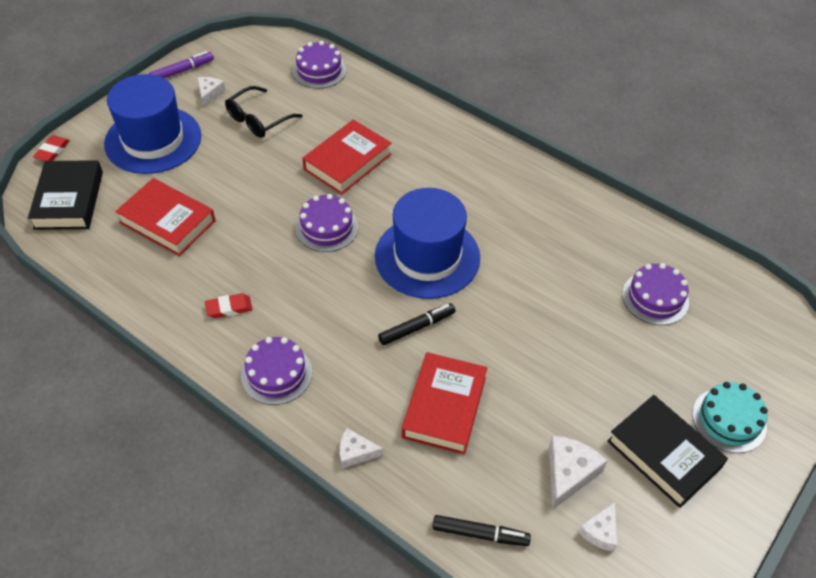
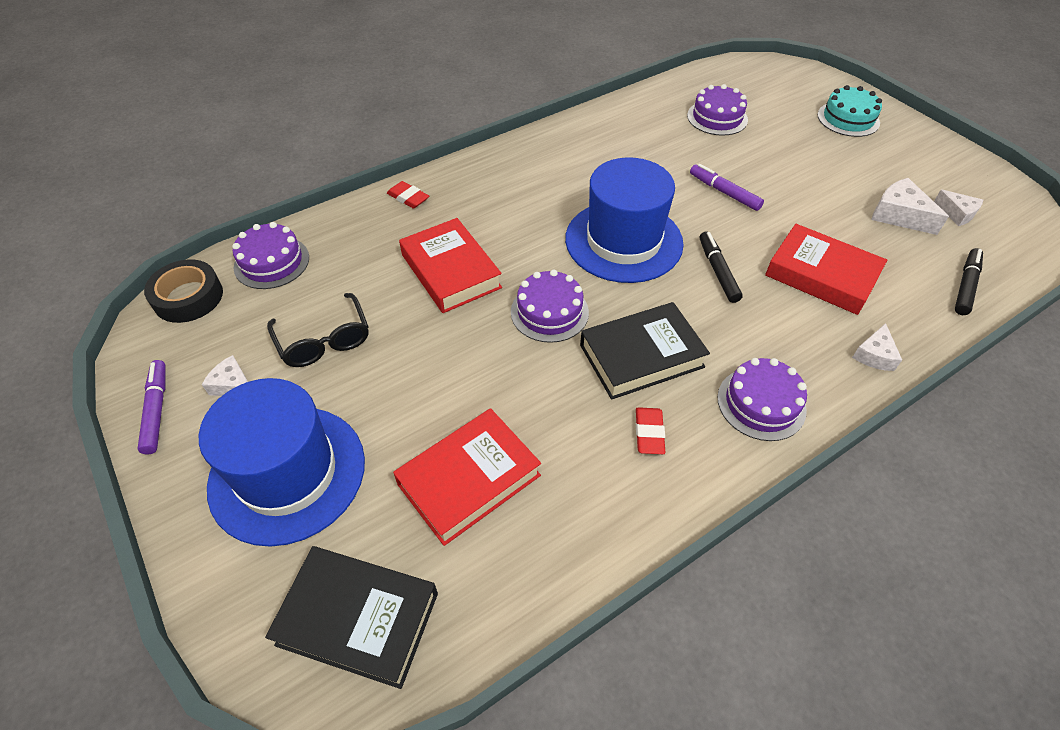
camera: 70 degrees left, 0 degrees up
(52, 151) = (221, 635): red eraser -> red eraser (408, 198)
(273, 47) = (188, 297): none -> black tape
(531, 319) = (724, 192): none -> purple marker
(663, 454) = (880, 159): black book -> black book (641, 356)

